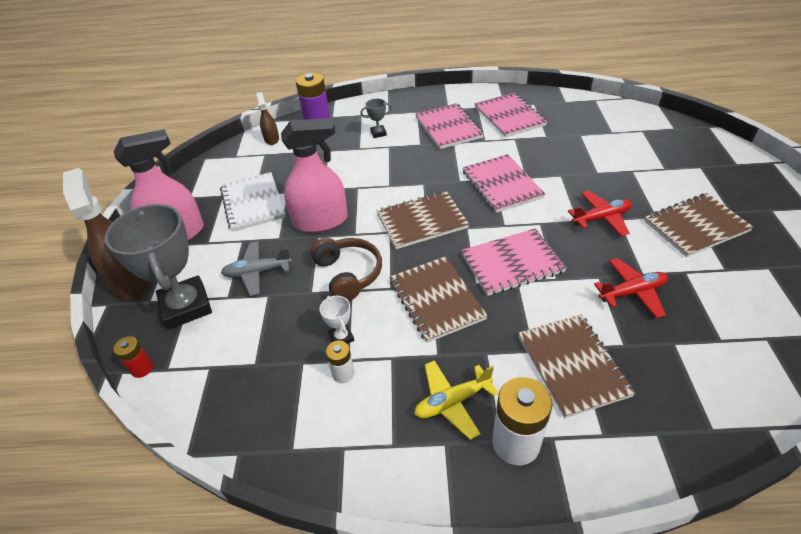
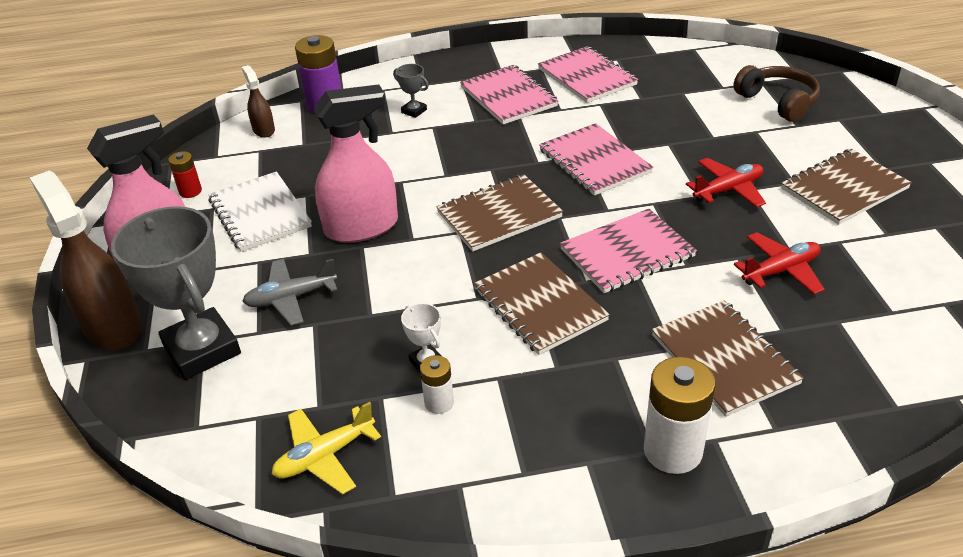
camera: 10 degrees left, 5 degrees down
(142, 368) = (162, 430): red battery -> red battery (190, 191)
(348, 274) = (416, 288): brown headphones -> brown headphones (777, 102)
(378, 133) = (414, 111): grey trophy -> grey trophy turned 60 degrees clockwise
(452, 402) = (586, 417): yellow plane -> yellow plane (325, 456)

